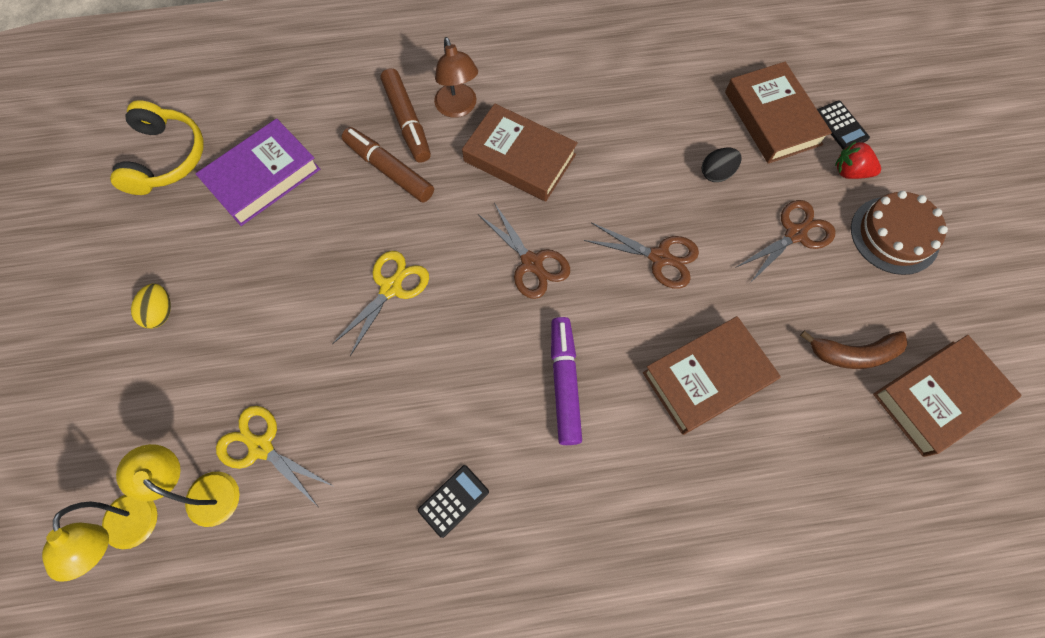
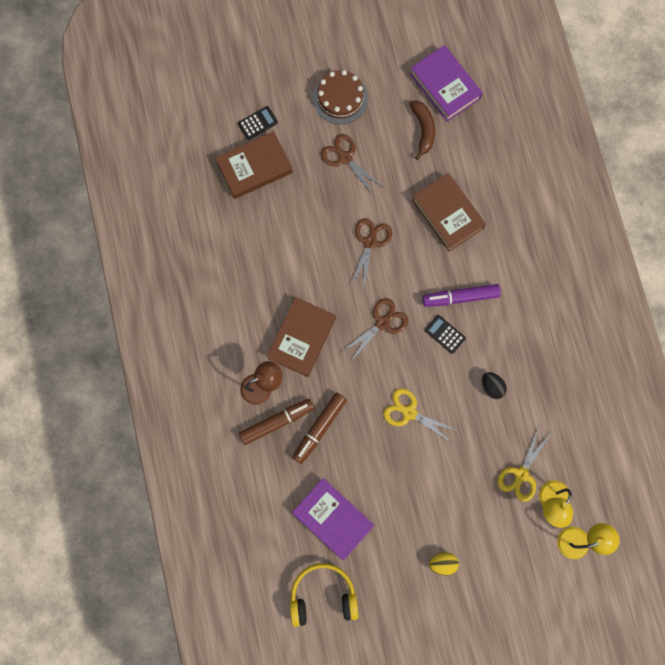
camera: 95 degrees left, 10 degrees up
(453, 501) = (537, 355): black calculator -> black calculator (445, 334)
(716, 173) = (303, 205): black egg -> black egg (491, 387)
(850, 172) = (294, 120): red strawberry -> none
(938, 397) = (445, 86): brown book -> purple book

